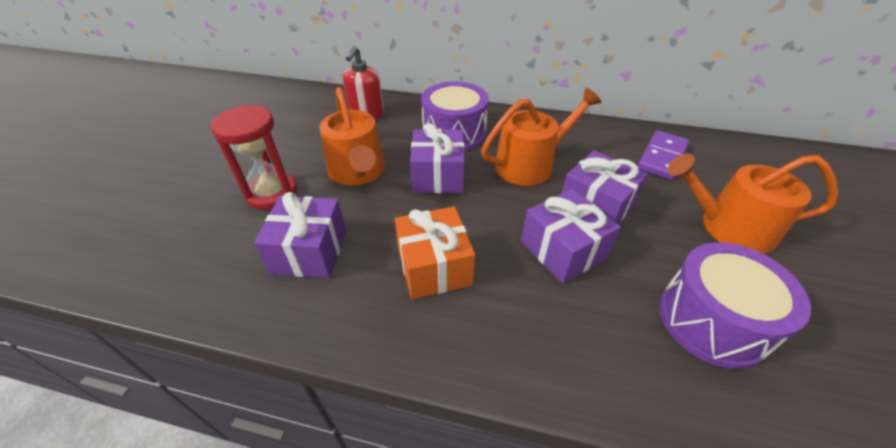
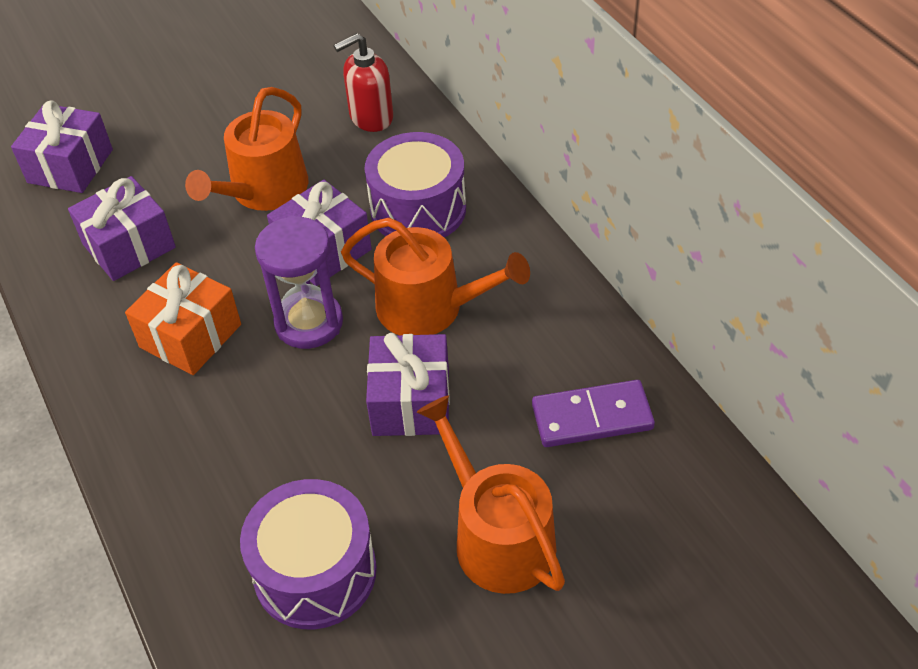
camera: 50 degrees right, 5 degrees up
(272, 193) = (171, 163): red hourglass -> none
(488, 210) = (309, 323): none -> purple hourglass
(562, 250) = (306, 412): purple gift -> purple gift (70, 166)

